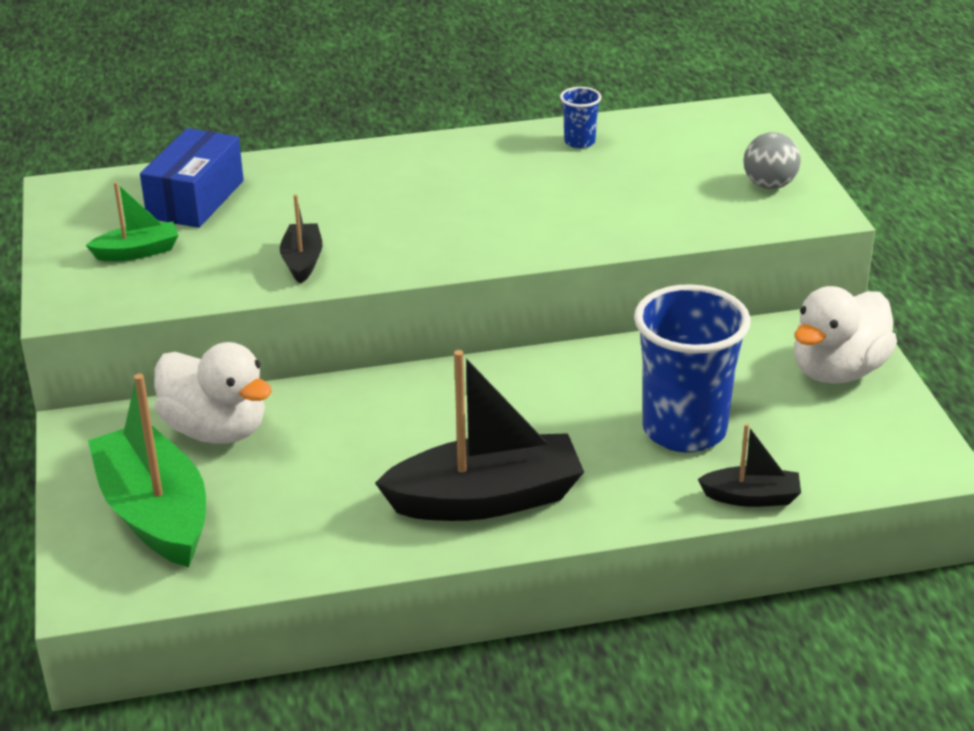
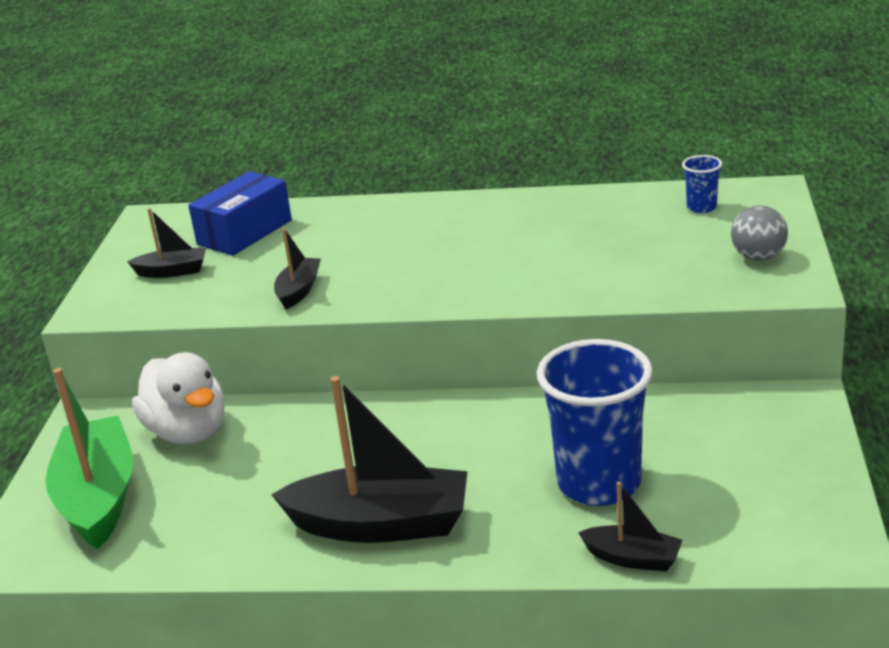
camera: 20 degrees right, 5 degrees down
(137, 252) = (172, 271): green boat -> black boat
(579, 142) = (598, 207): blue cup -> blue cup (701, 207)
(838, 371) = (780, 444): white duck -> none

